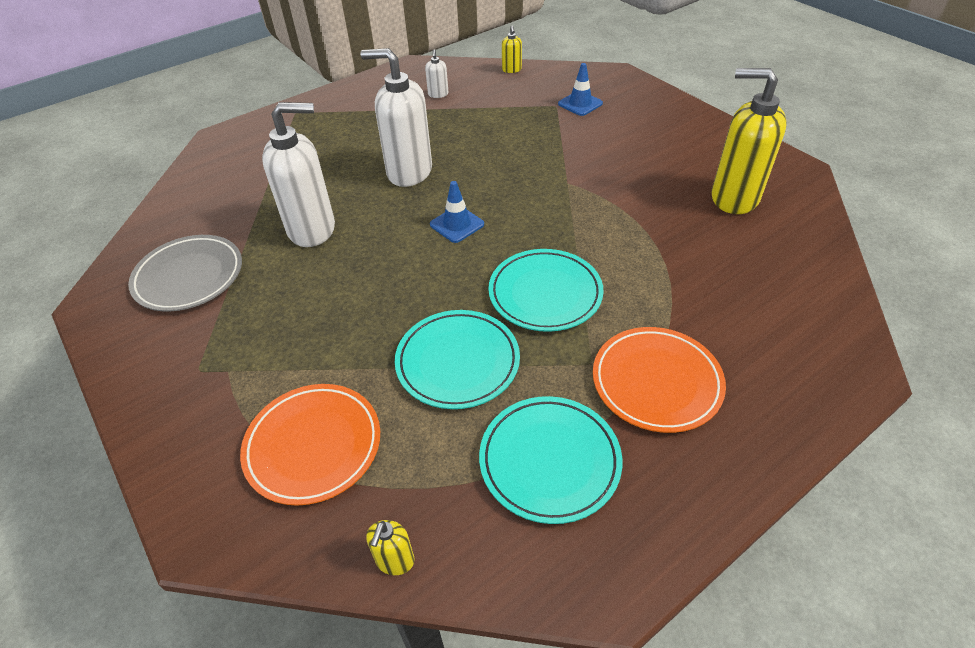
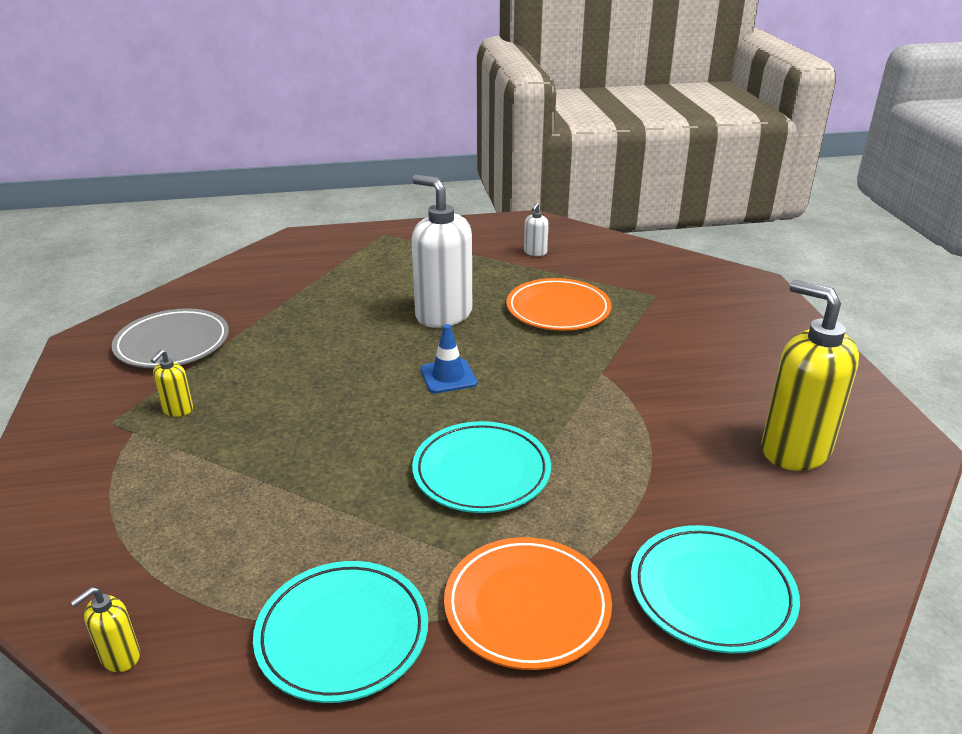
camera: 25 degrees right, 15 degrees down
(312, 229) = (309, 338): white soap dispenser -> none
(313, 445) = (144, 523): orange plate -> orange plate (558, 310)
(457, 362) = (336, 503): turquoise plate -> turquoise plate (711, 592)
(511, 70) = (635, 249): yellow soap dispenser -> yellow soap dispenser (177, 410)
(580, 104) = (685, 300): blue traffic cone -> none

